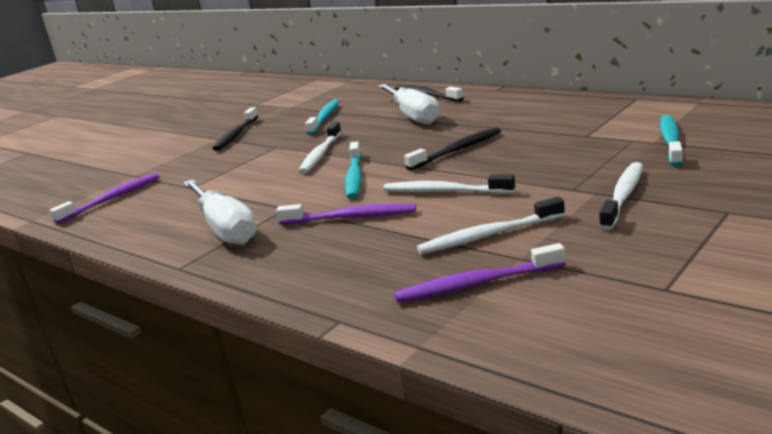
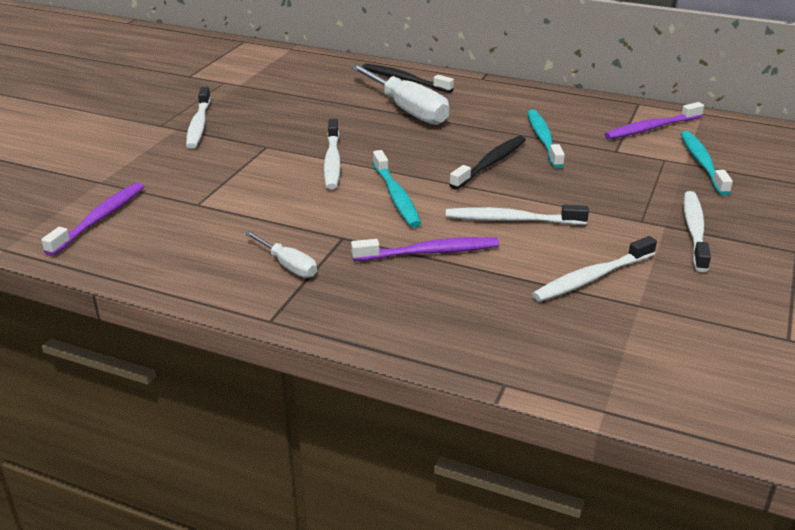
camera: 20 degrees left, 10 degrees up
(225, 229) = (288, 266): white screwdriver -> white screwdriver, size x0.51
(236, 135) = (199, 124): black toothbrush -> white toothbrush
(324, 118) = (299, 105): turquoise toothbrush -> turquoise toothbrush (543, 139)
(476, 284) = (615, 337): purple toothbrush -> purple toothbrush (651, 128)

